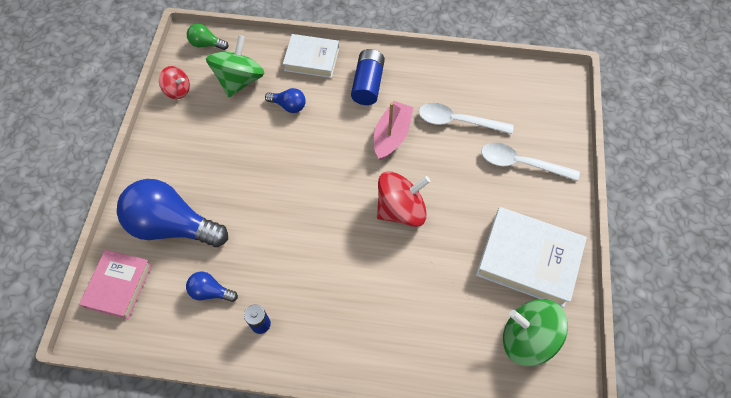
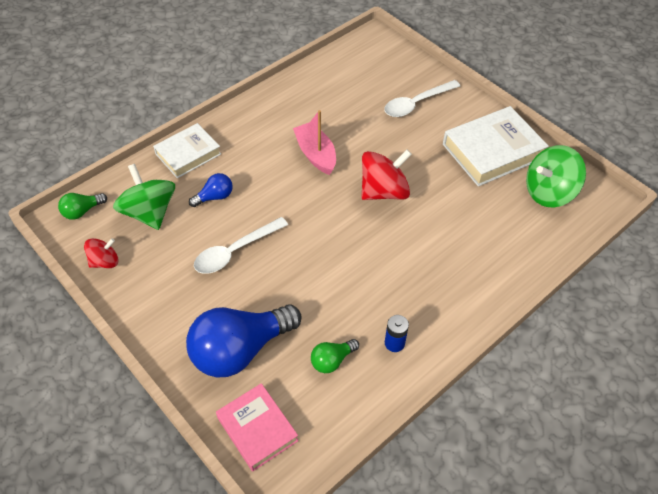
camera: 50 degrees left, 10 degrees down
(210, 291) = (332, 360): blue light bulb -> green light bulb
(368, 84) = (254, 137): blue battery -> none
(401, 209) = (384, 191): red spinning top -> red spinning top turned 45 degrees clockwise
(458, 121) = (346, 111): white spoon -> white spoon (235, 251)

